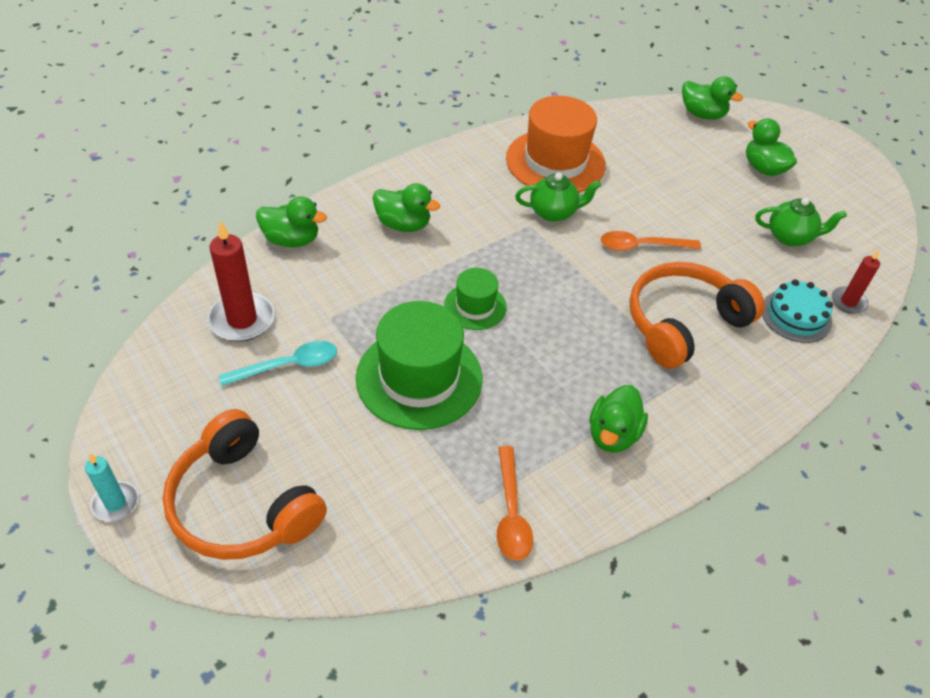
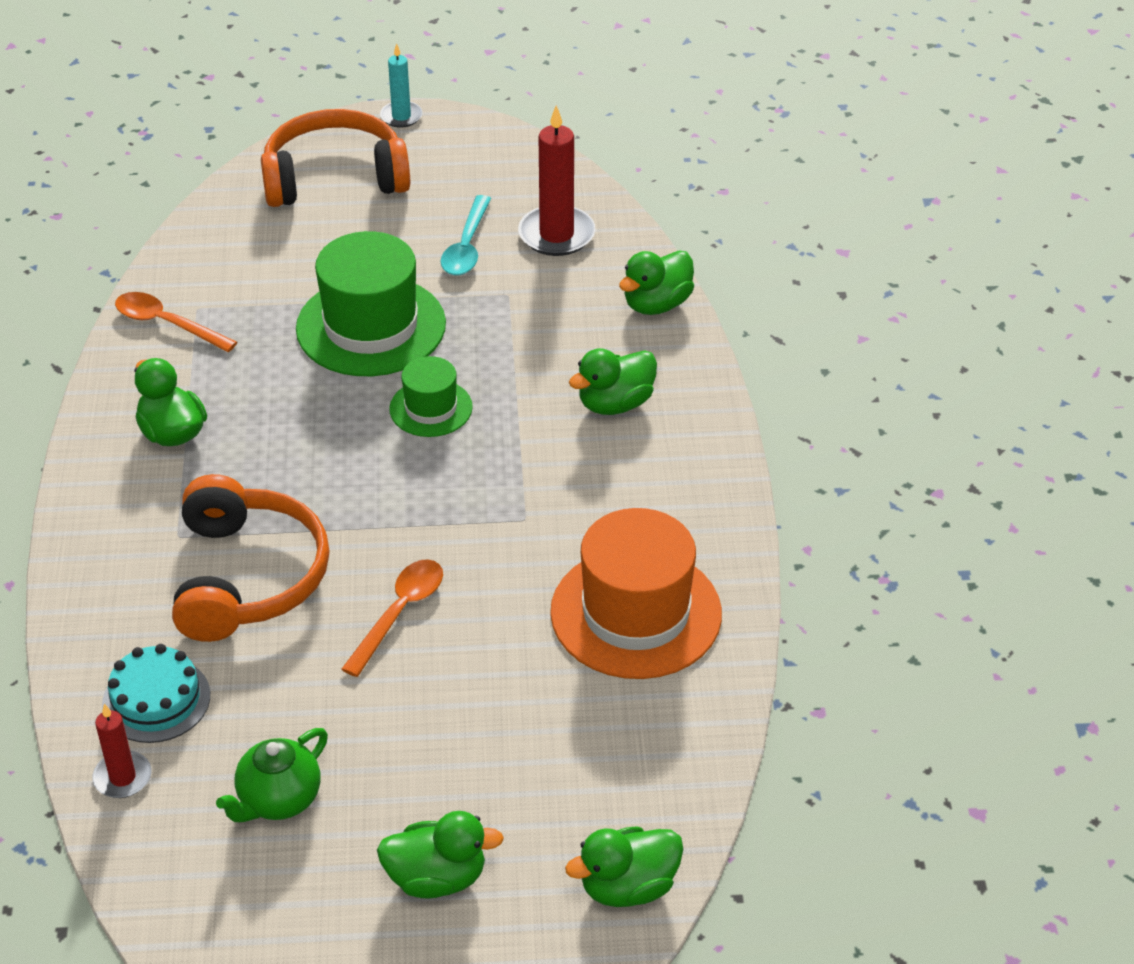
camera: 125 degrees right, 5 degrees down
(554, 212) = (531, 556): green teapot -> none

